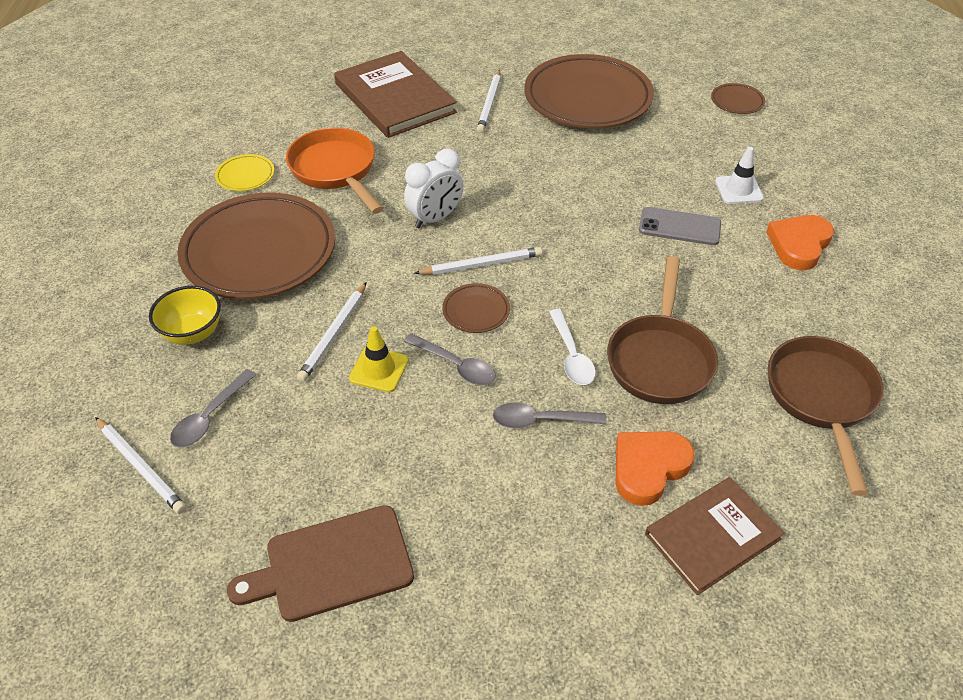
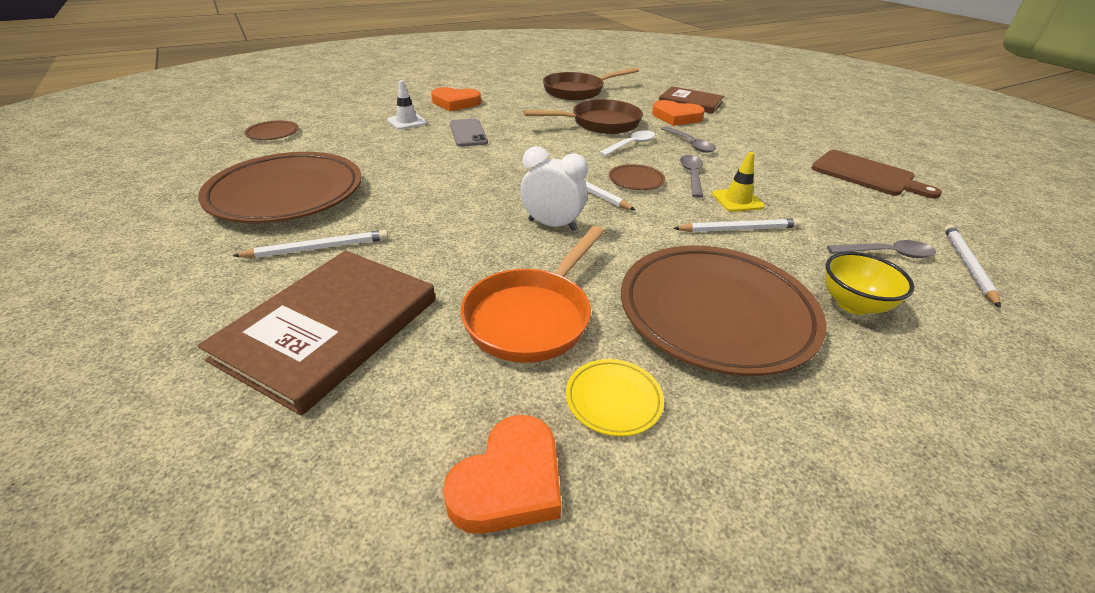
camera: 120 degrees left, 10 degrees down
(240, 129) = (509, 481): none -> orange heart

